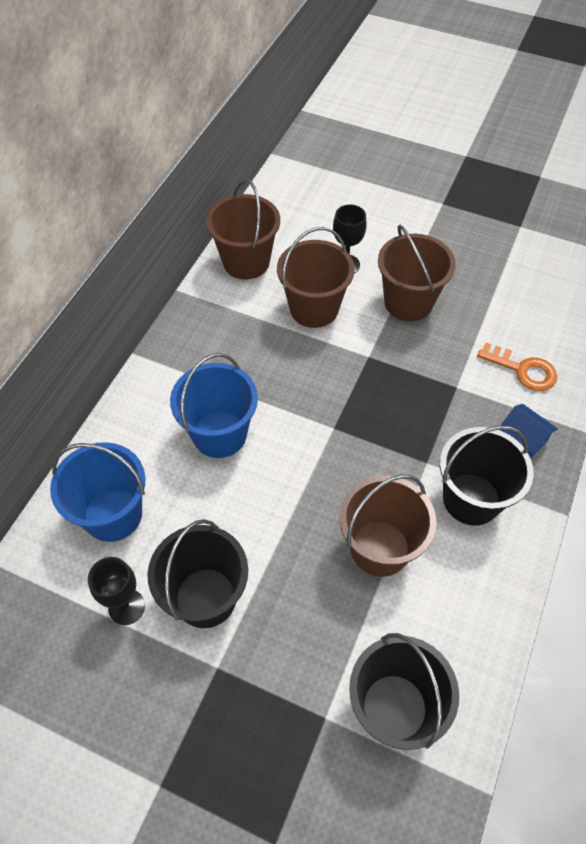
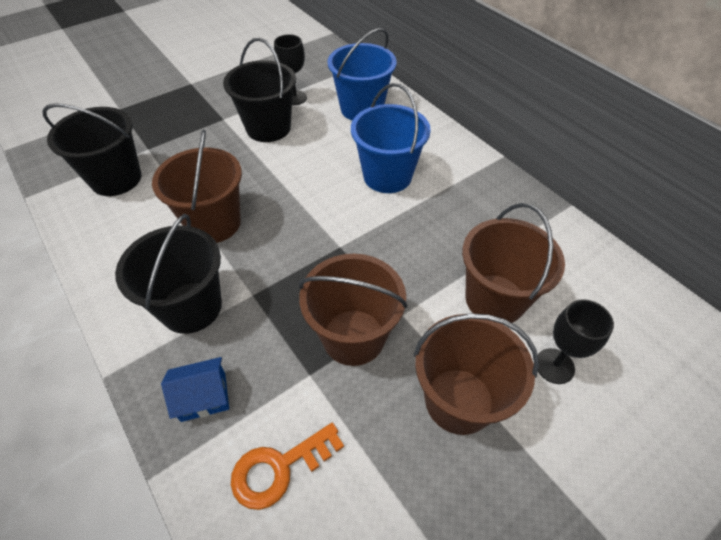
camera: 120 degrees right, 5 degrees down
(246, 262) = (594, 271): brown bucket -> brown bucket (353, 337)

